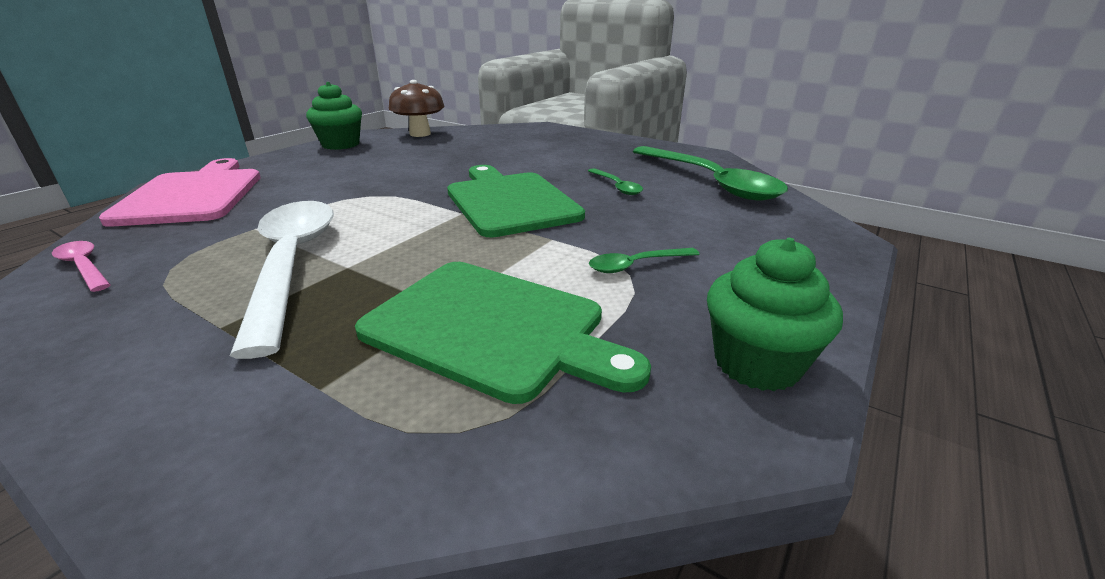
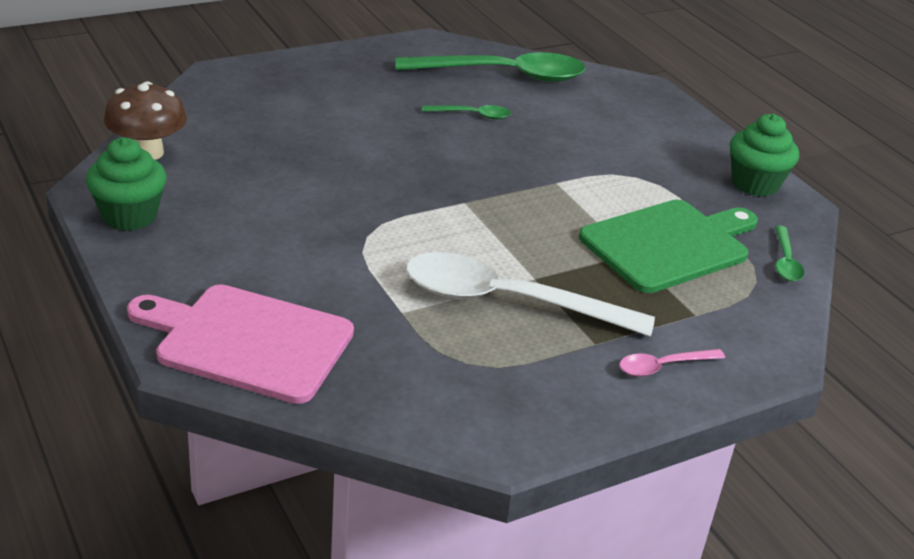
camera: 65 degrees left, 5 degrees up
(84, 266) = (422, 409): pink spoon -> pink spoon (662, 367)
(510, 201) = (460, 173): green cutting board -> none
(635, 265) = (626, 169): green spoon -> green spoon (785, 262)

